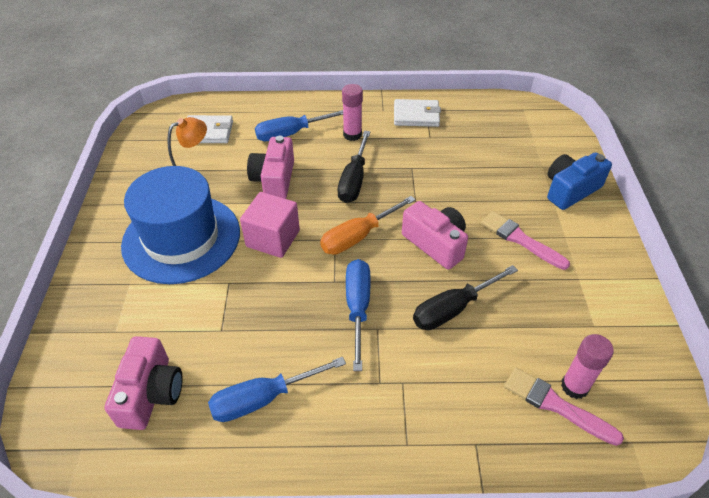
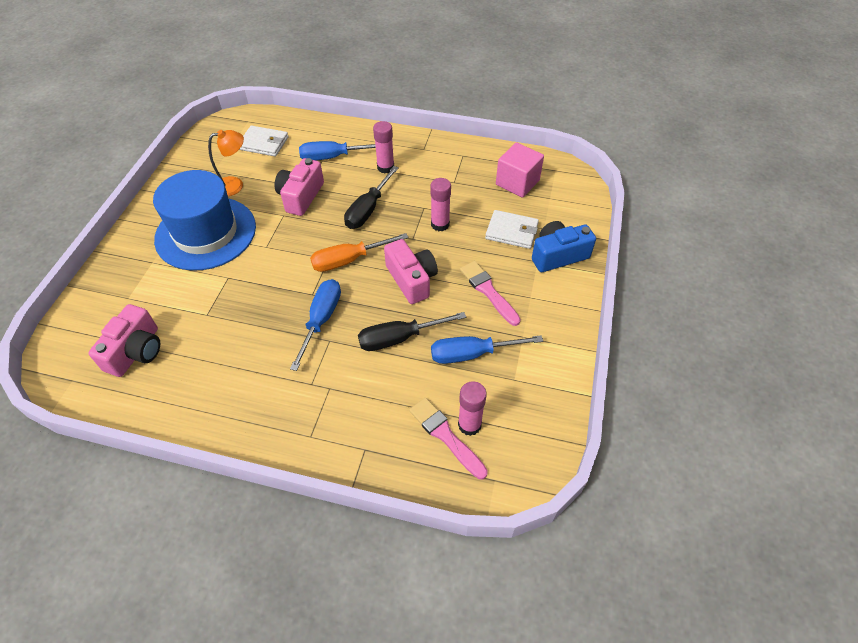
camera: 15 degrees right, 5 degrees up
(264, 398) = (217, 375): blue screwdriver -> blue screwdriver (472, 354)
(273, 238) = (278, 248): pink cube -> pink cube (517, 182)
(416, 115) = (451, 159): white wallet -> white wallet (511, 231)
(437, 181) = (440, 224): none -> pink glue stick

